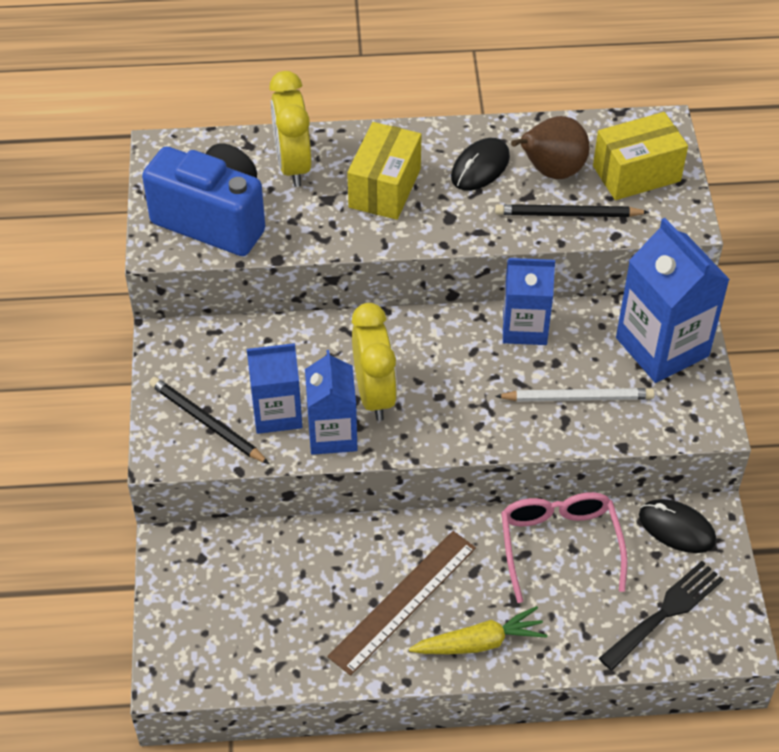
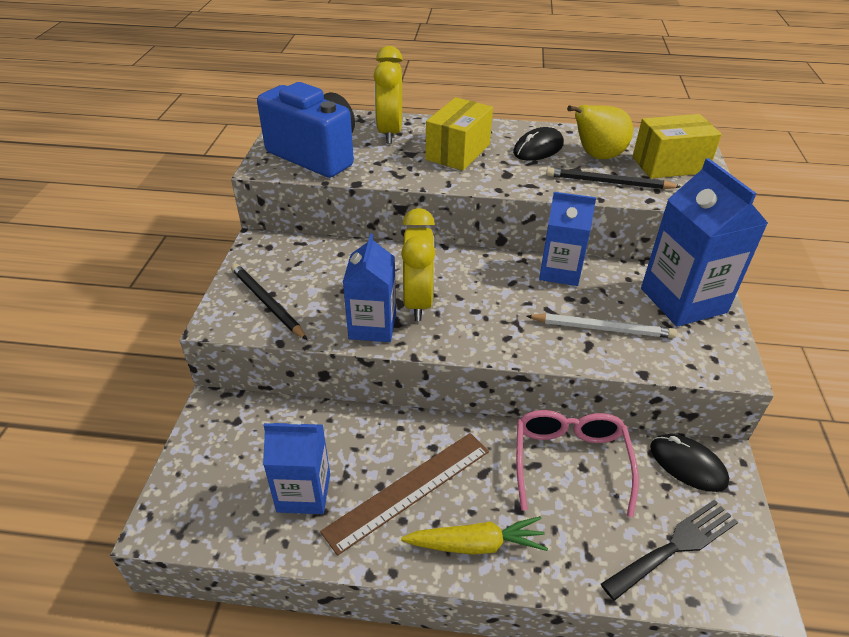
camera: 10 degrees right, 10 degrees down
(277, 413) = (329, 304): blue carton -> blue carton (304, 492)
(551, 171) = (597, 156): brown pear -> yellow pear

